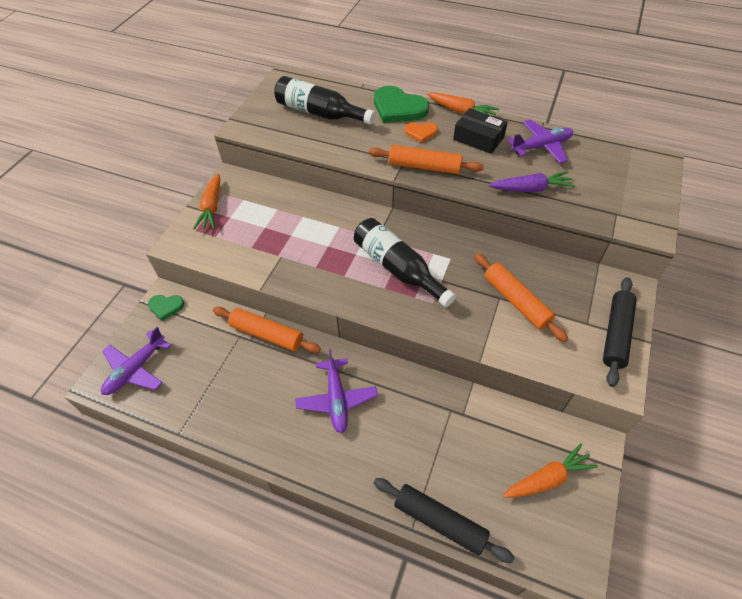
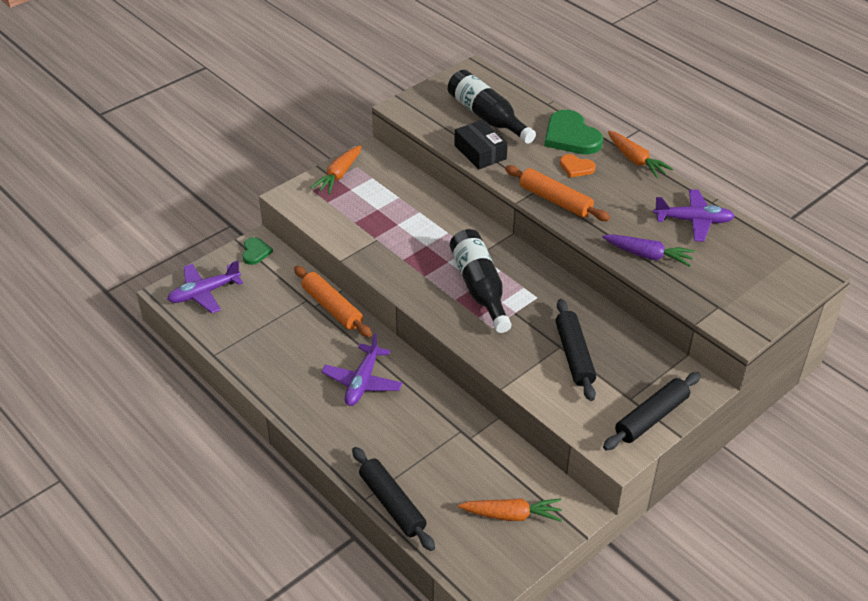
camera: 25 degrees right, 10 degrees down
(166, 307) = (255, 252): green heart -> green heart turned 120 degrees counterclockwise
(478, 138) = (632, 192): black box -> black box (480, 152)
(516, 301) = (574, 355): orange rolling pin -> black rolling pin

